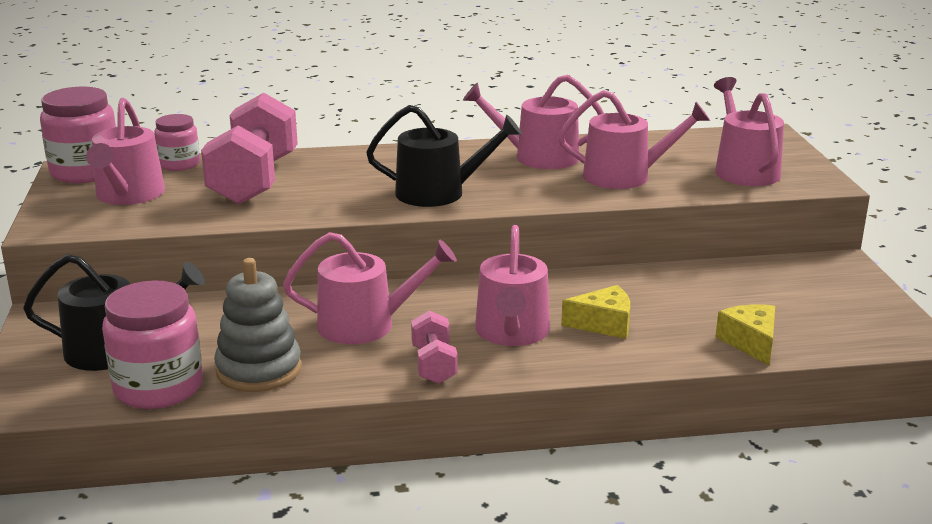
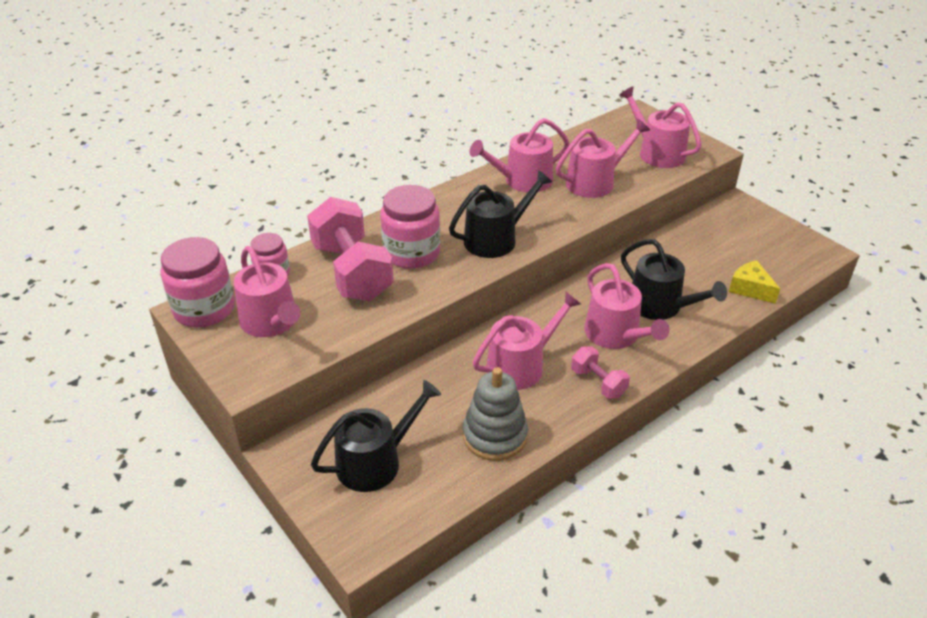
camera: 30 degrees left, 15 degrees up
(158, 387) = (445, 482): pink jar -> pink jar (411, 253)
(604, 324) = (660, 306): yellow cheese -> black watering can

